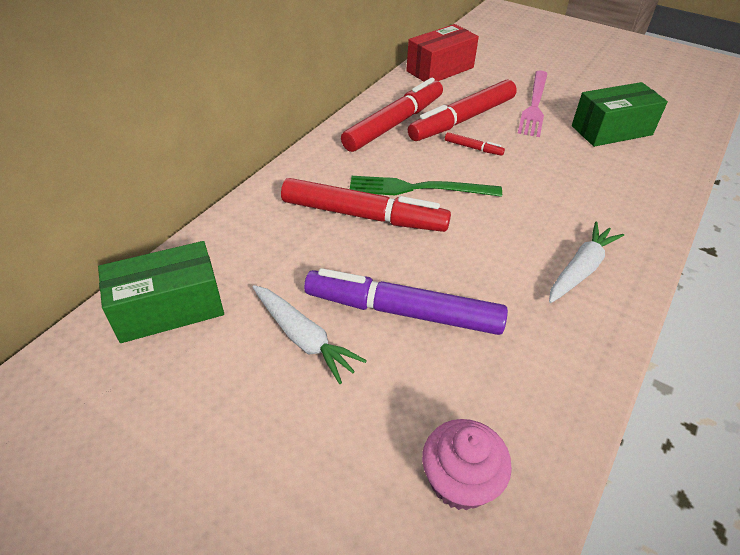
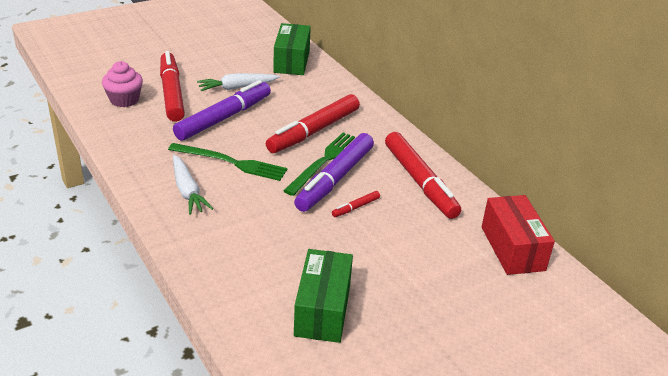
camera: 115 degrees right, 10 degrees down
(443, 172) = (335, 179): none -> purple marker
(462, 119) = (404, 221): red marker -> red marker (172, 93)
(493, 258) = (231, 162): none -> green fork
(534, 105) = (402, 280): pink fork -> none

